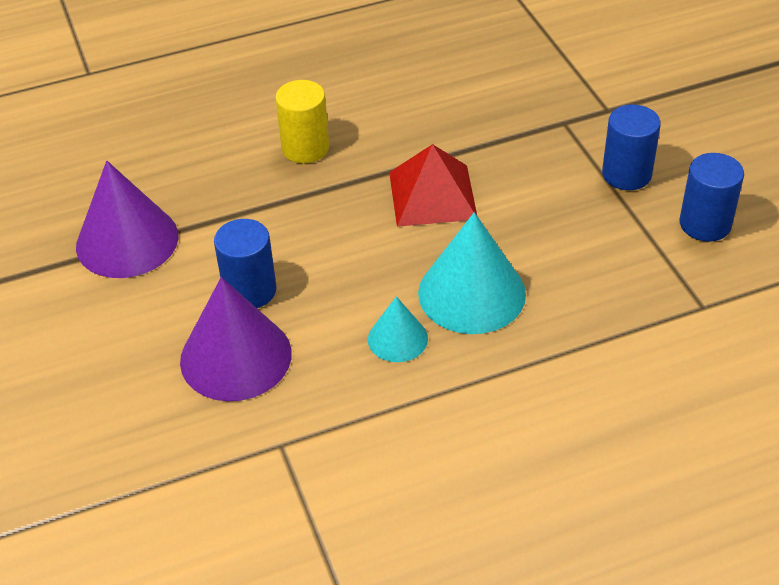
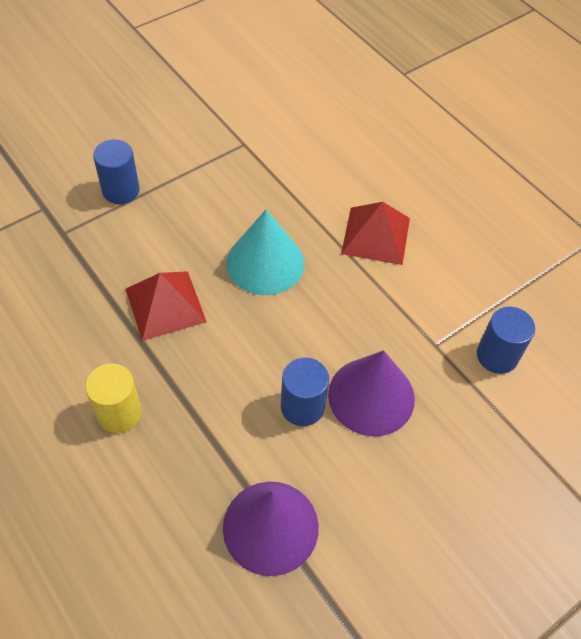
camera: 110 degrees left, 10 degrees up
(397, 338) = (321, 298): turquoise cone -> none
(489, 425) = (376, 235): none -> red pyramid
(705, 224) = (166, 146): blue cylinder -> blue cylinder (497, 356)

